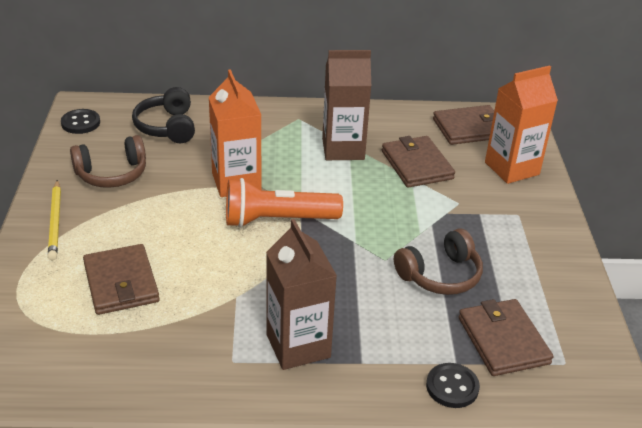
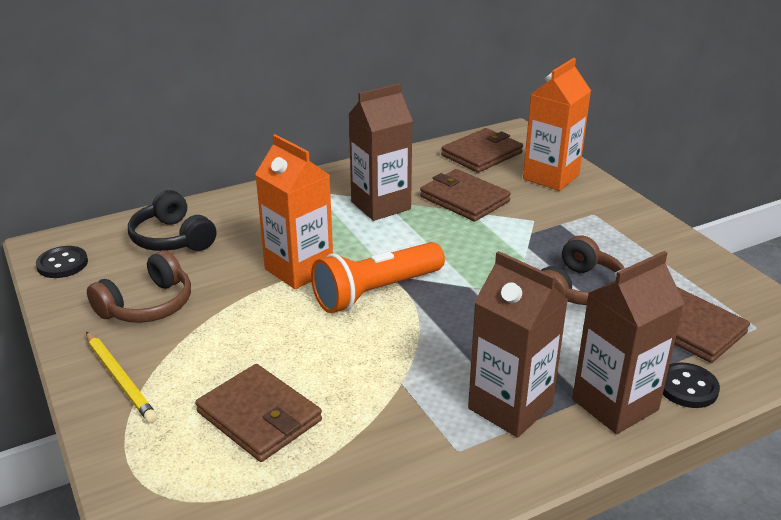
camera: 25 degrees left, 5 degrees down
(380, 376) = (615, 405): none -> brown carton

